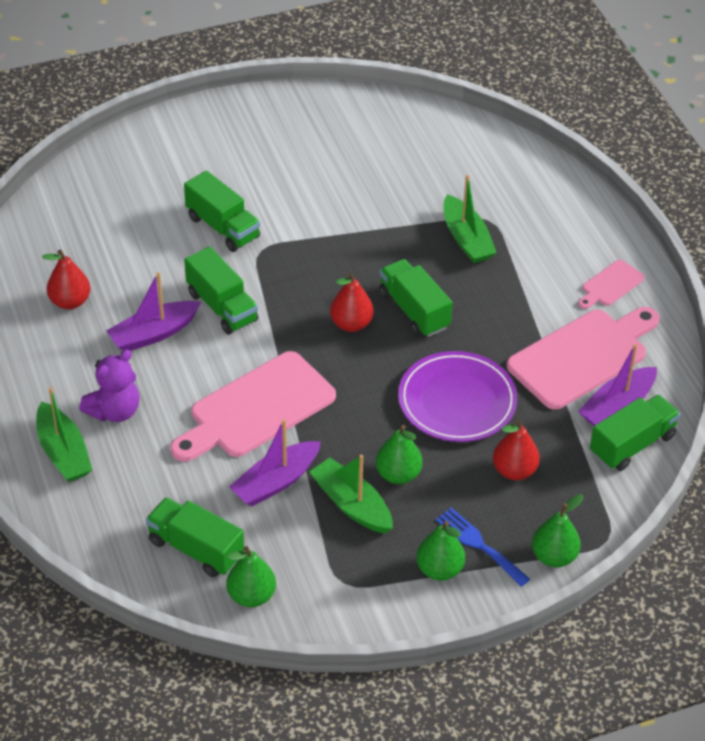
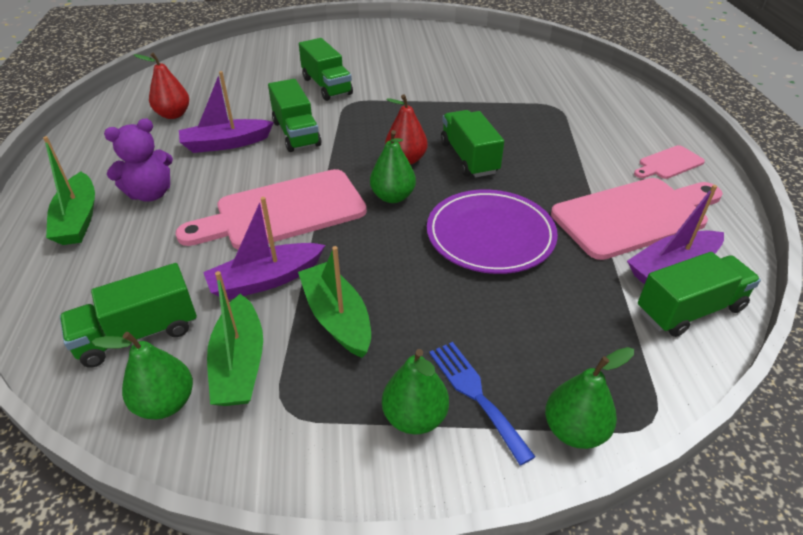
camera: 15 degrees right, 5 degrees down
(196, 549) = (138, 334): green truck -> green truck turned 75 degrees counterclockwise
(398, 474) = (402, 295): green pear -> green pear (393, 197)
(466, 239) = (532, 116): green boat -> green boat (239, 363)
(514, 471) = (540, 314): red pear -> none

